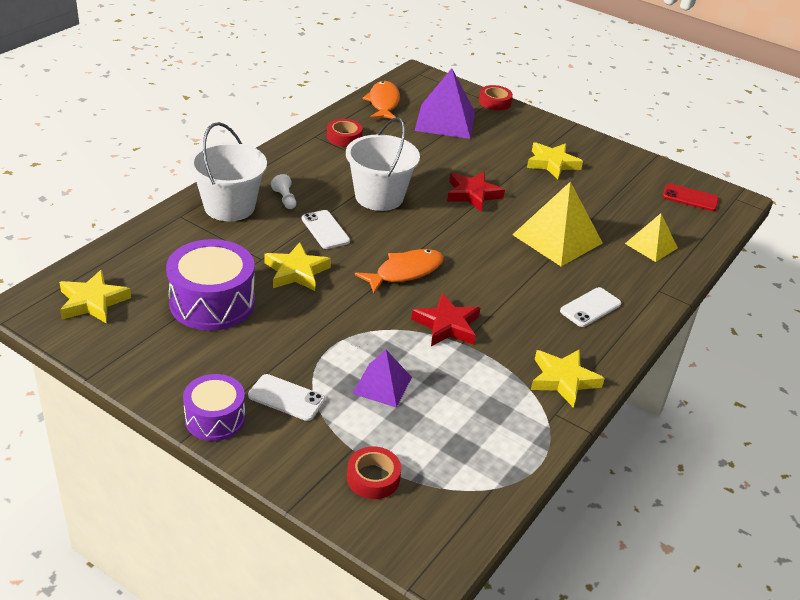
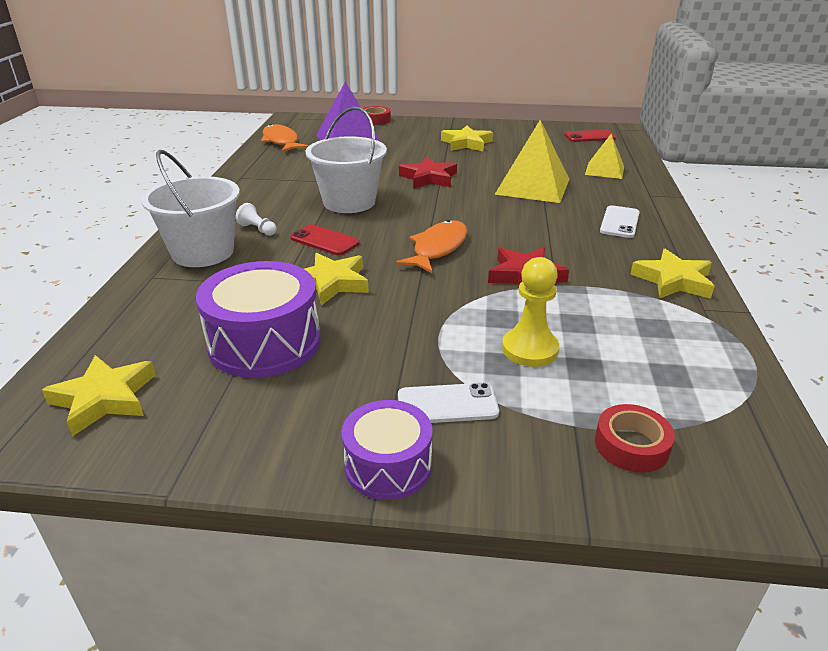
camera: 25 degrees left, 5 degrees down
(325, 230) = (324, 241): white phone -> red phone
(344, 137) = (269, 171): red tape -> none
(382, 385) = (530, 349): purple pyramid -> yellow pawn

